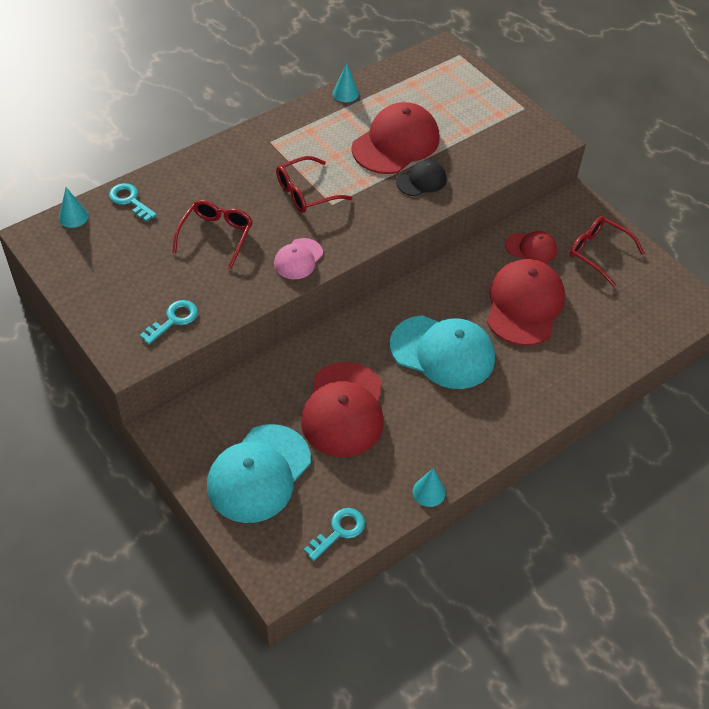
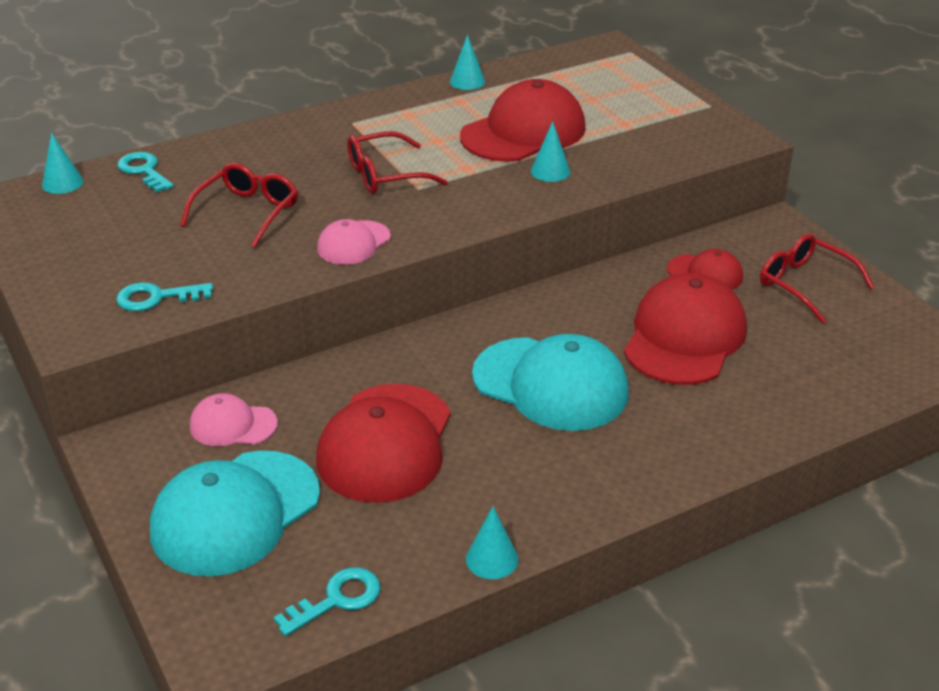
camera: 10 degrees right, 15 degrees down
(174, 320) = (156, 298): turquoise key -> turquoise key turned 150 degrees counterclockwise
(239, 404) = (233, 425): none -> pink cap
(421, 181) = (550, 171): black cap -> turquoise cone

